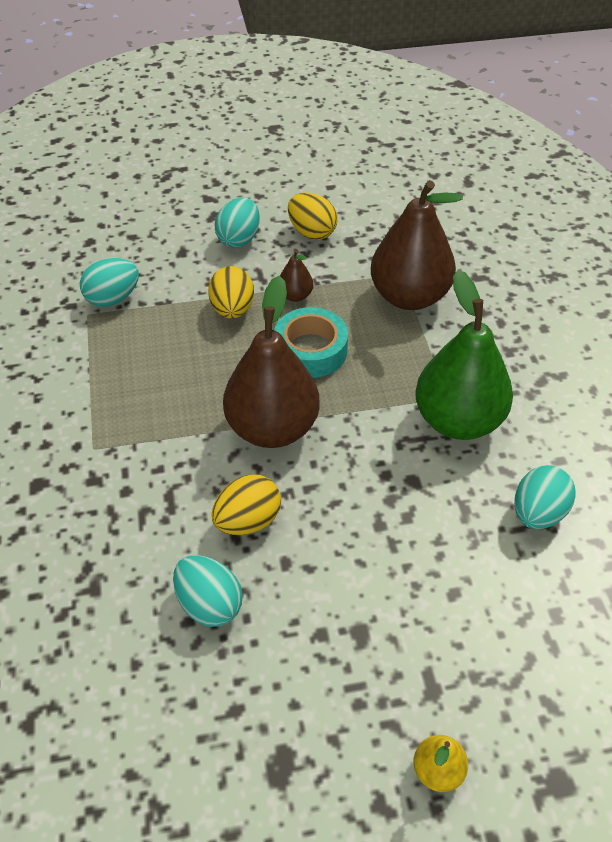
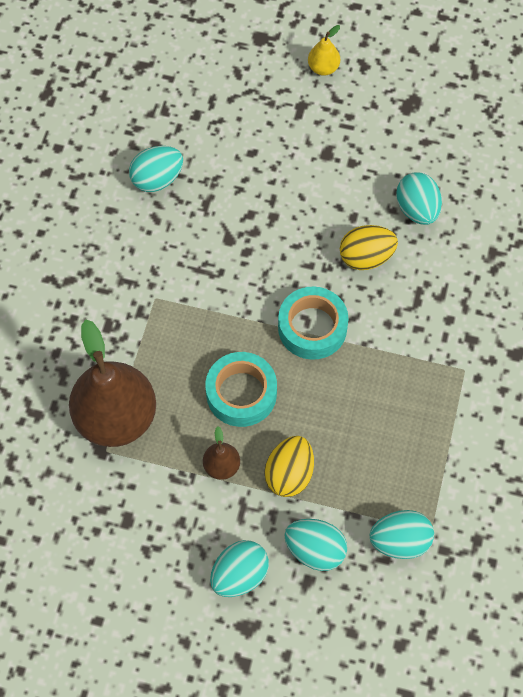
camera: 155 degrees left, 15 degrees up
(184, 271) = (315, 550): none -> turquoise egg
(272, 428) = (312, 327): brown pear -> turquoise tape
(312, 232) = (159, 551): yellow egg -> none
(458, 420) = (162, 273): green pear -> none

